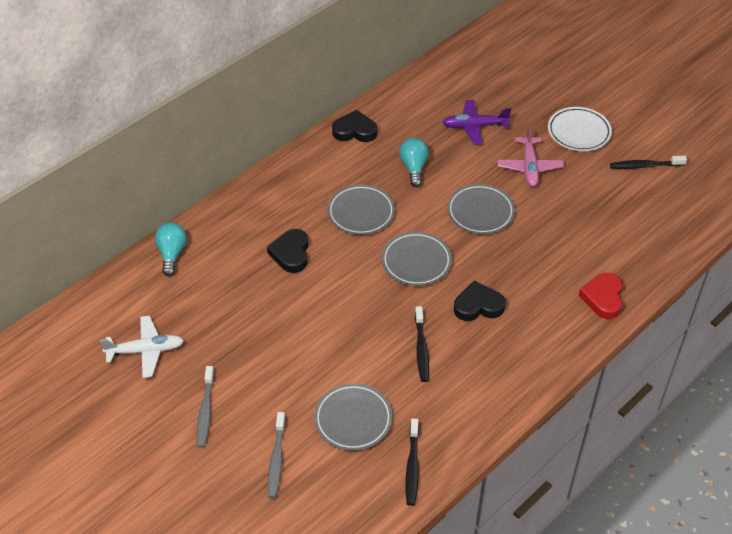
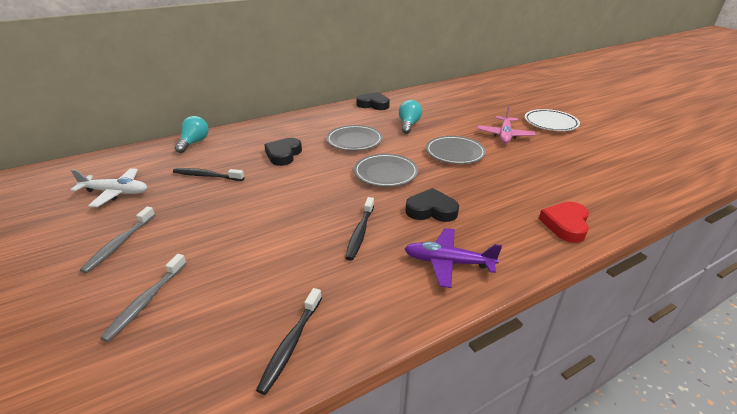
camera: 15 degrees right, 15 degrees down
(353, 419) = (254, 280): grey plate -> none
(474, 126) = (465, 112): purple plane -> purple plane (447, 262)
(645, 166) = (610, 146): black toothbrush -> black toothbrush (207, 176)

